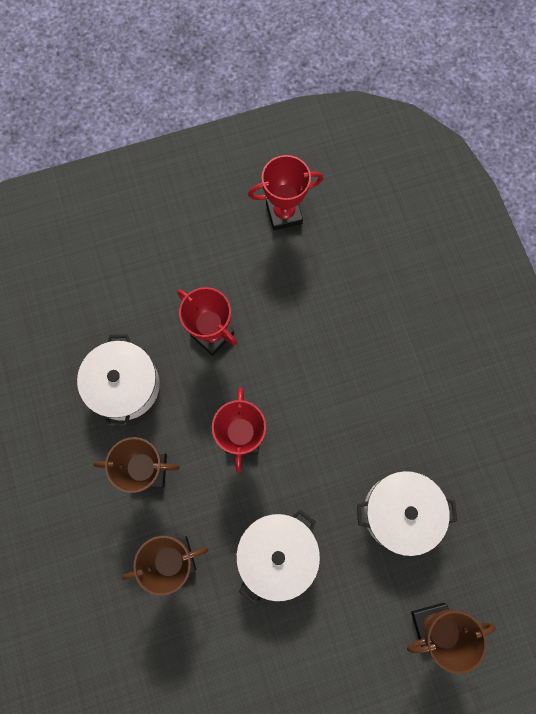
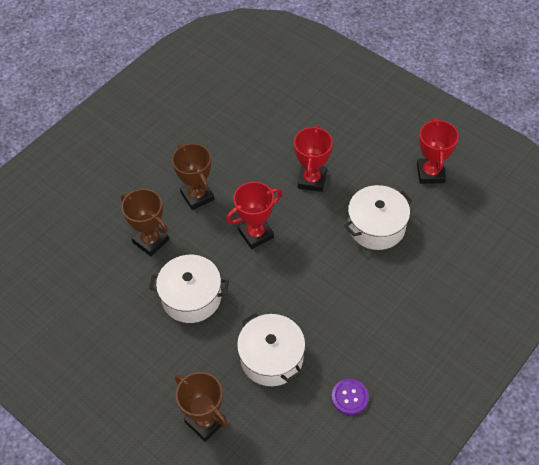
camera: 60 degrees right, 20 degrees down
(124, 385) = (242, 153): white pot -> white pot (376, 226)
(284, 214) = (430, 173): red trophy -> red trophy turned 45 degrees clockwise
(486, 463) = (350, 397): none -> purple button

